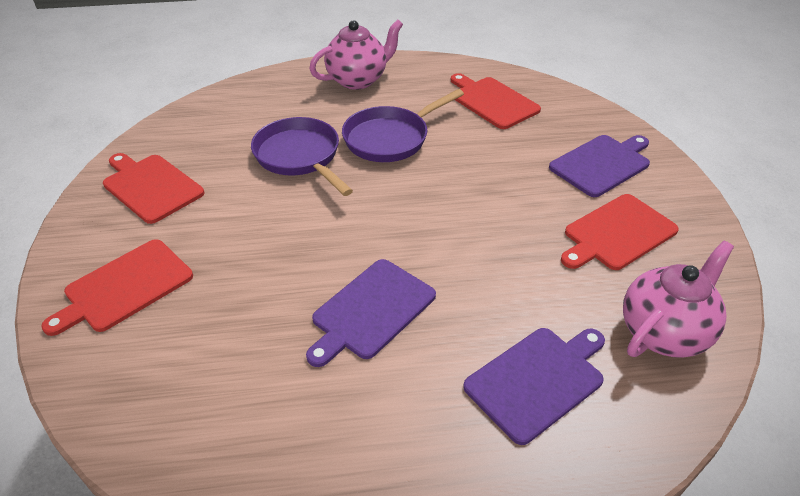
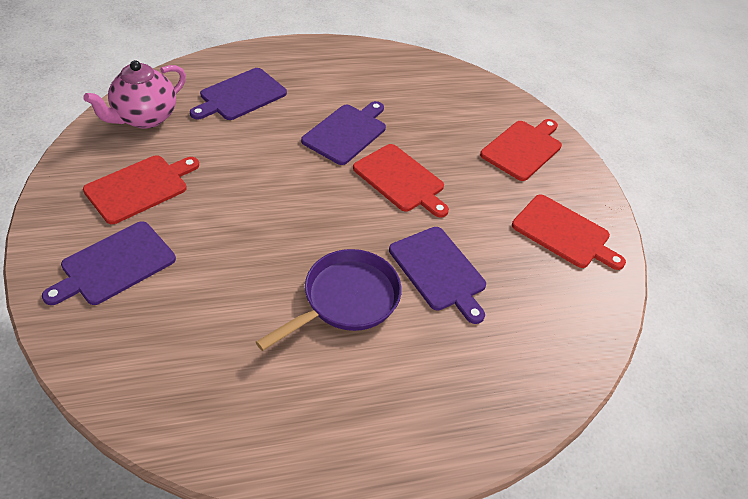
camera: 170 degrees right, 5 degrees up
(300, 157) = (439, 271): purple pan -> purple cutting board
(358, 80) = (402, 417): pink teapot -> none
(492, 101) = (213, 372): red cutting board -> red cutting board (400, 180)

